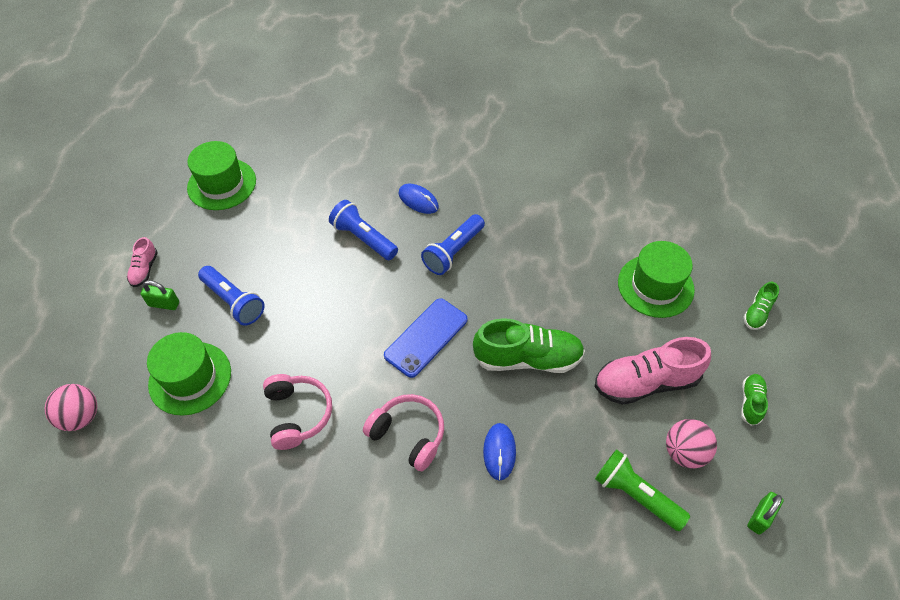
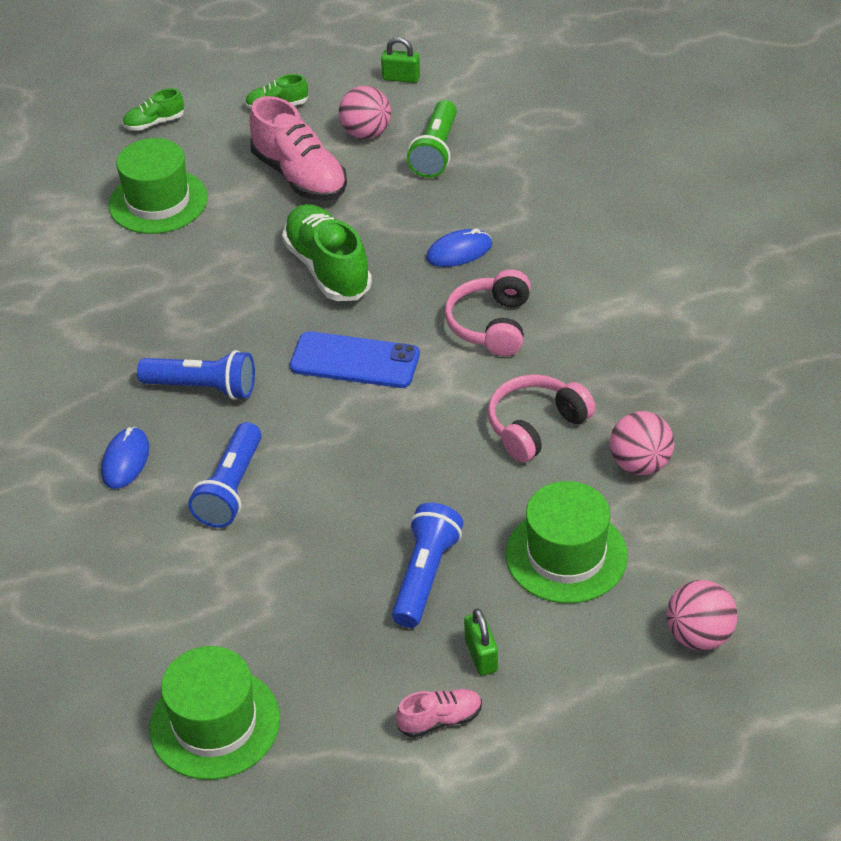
camera: 115 degrees left, 10 degrees down
(221, 460) = (640, 464): none -> pink ball
(757, 313) = (154, 123): green shoe -> green shoe turned 150 degrees clockwise

